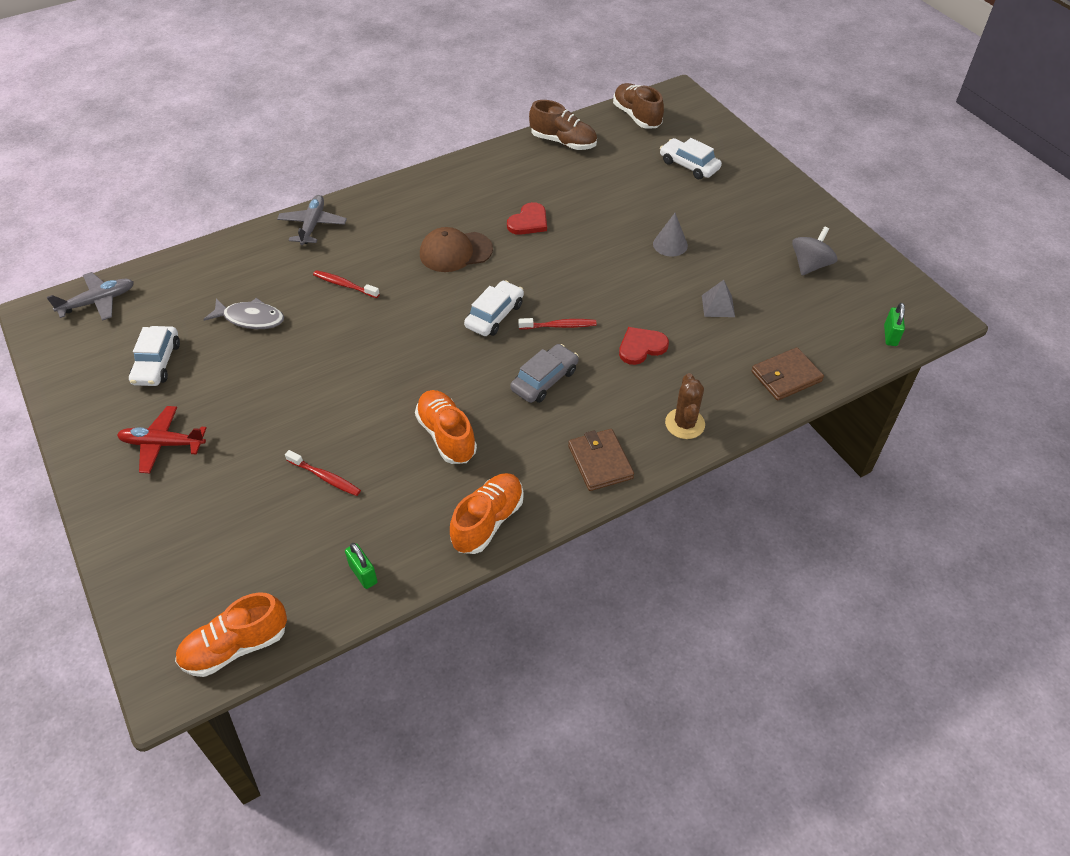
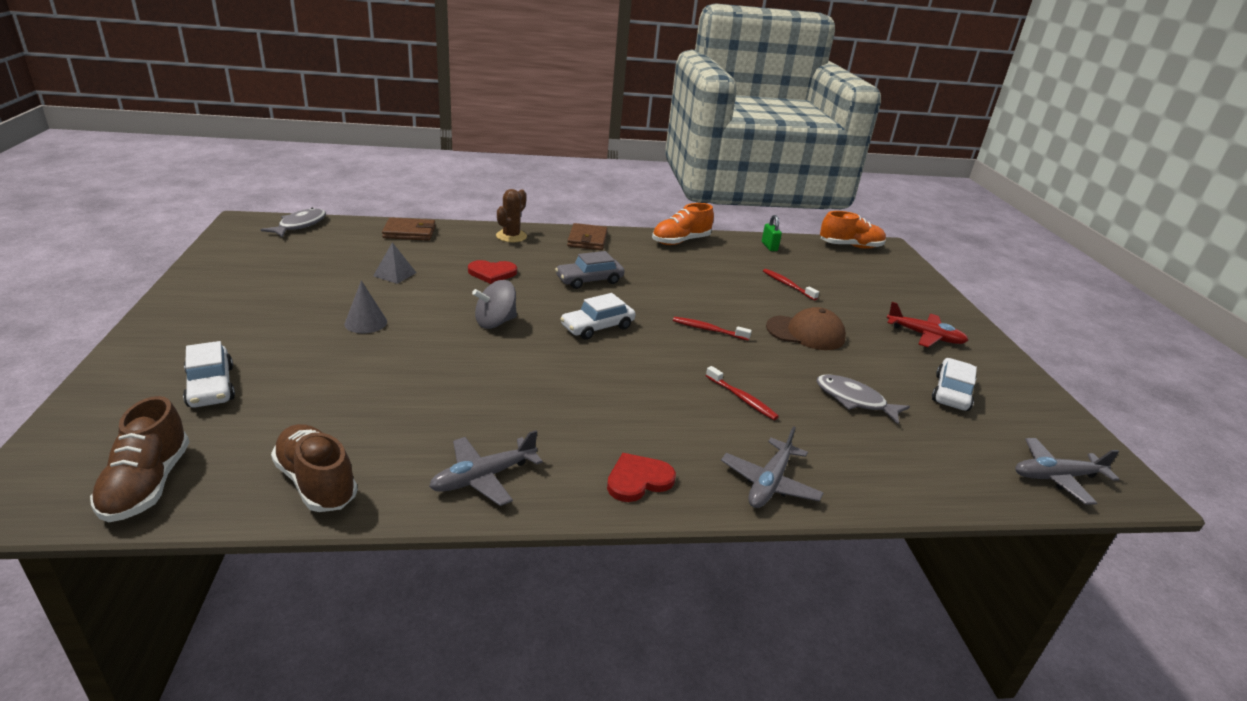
camera: 160 degrees left, 20 degrees down
(446, 435) = (687, 277): orange shoe -> none
(455, 252) = (597, 390): brown cap -> brown cap (805, 333)
(483, 172) = (483, 477): none -> grey plane
(529, 222) = (486, 392): red heart -> red heart (638, 480)
(559, 326) = (545, 303): red toothbrush -> red toothbrush (708, 330)
(810, 265) = (271, 271): grey spinning top -> grey spinning top (495, 322)
(890, 335) = (300, 225): green padlock -> grey fish

